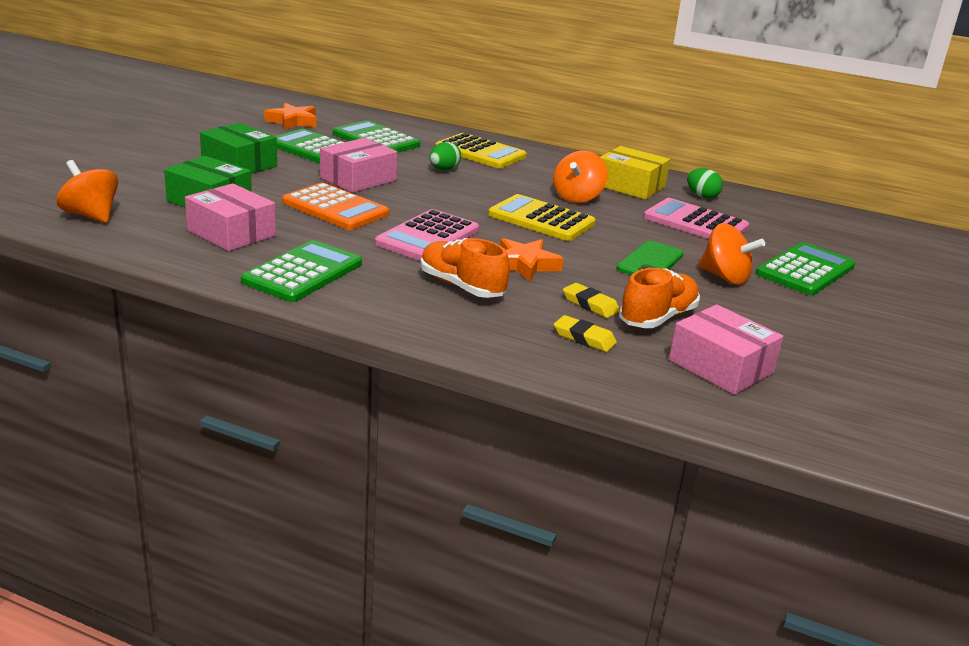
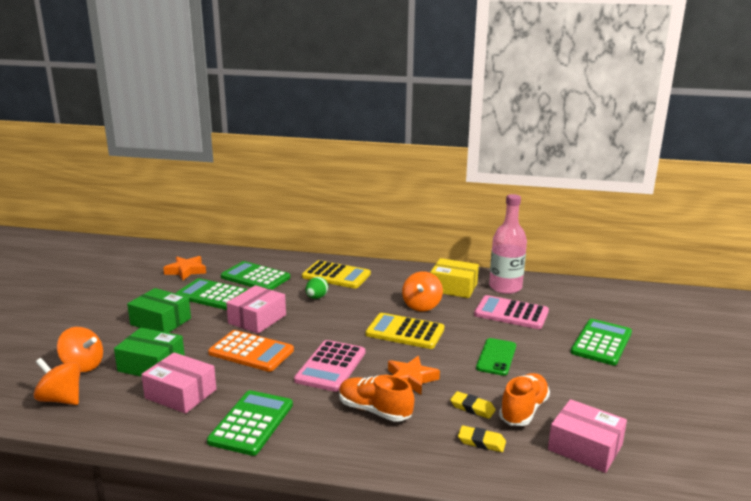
camera: 10 degrees left, 5 degrees down
(702, 196) = (505, 287): green egg -> pink bottle
(725, 277) = (552, 361): orange spinning top -> orange spinning top (83, 365)

